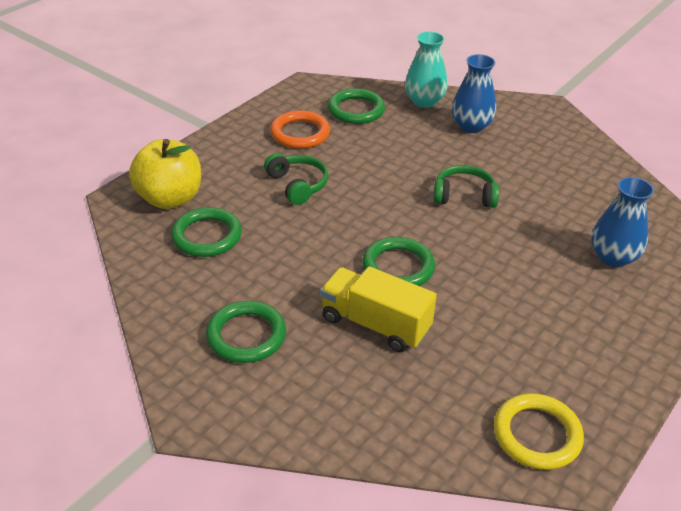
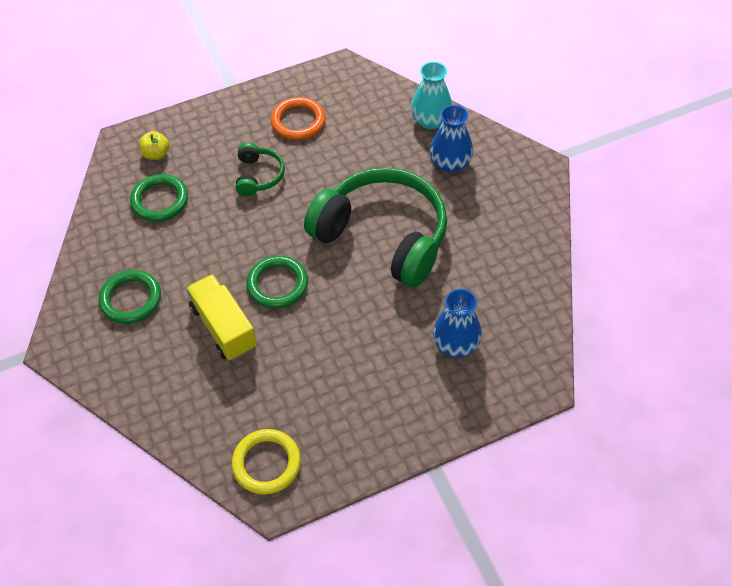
camera: 30 degrees right, 15 degrees up
(170, 198) = (156, 154): yellow apple -> yellow apple, size x0.50
(356, 110) = (363, 111): green ring -> none
(464, 196) = (383, 236): green headphones -> green headphones, size x2.25

